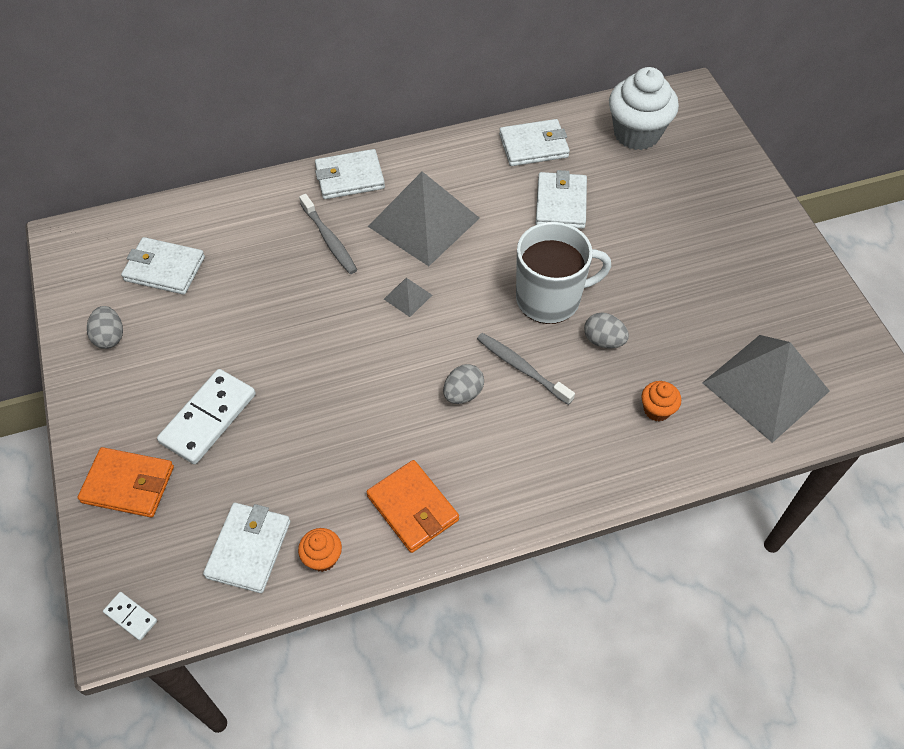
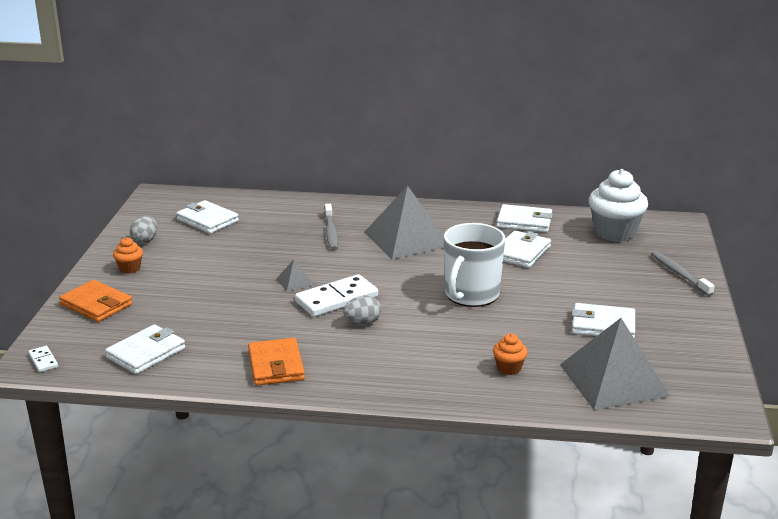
camera: 25 degrees right, 30 degrees down
(208, 418) = (174, 289): white domino -> white domino (336, 299)
(322, 558) = (191, 370): orange cupcake -> orange cupcake (130, 268)
(350, 177) = (371, 208): white wallet -> white wallet (603, 325)
(408, 297) = (363, 269): grey pyramid -> grey pyramid (295, 282)
(522, 368) = (418, 322): grey toothbrush -> grey toothbrush (679, 274)
(550, 298) = (471, 295): white mug -> white mug turned 105 degrees clockwise
(603, 340) = (496, 324): grey egg -> none

